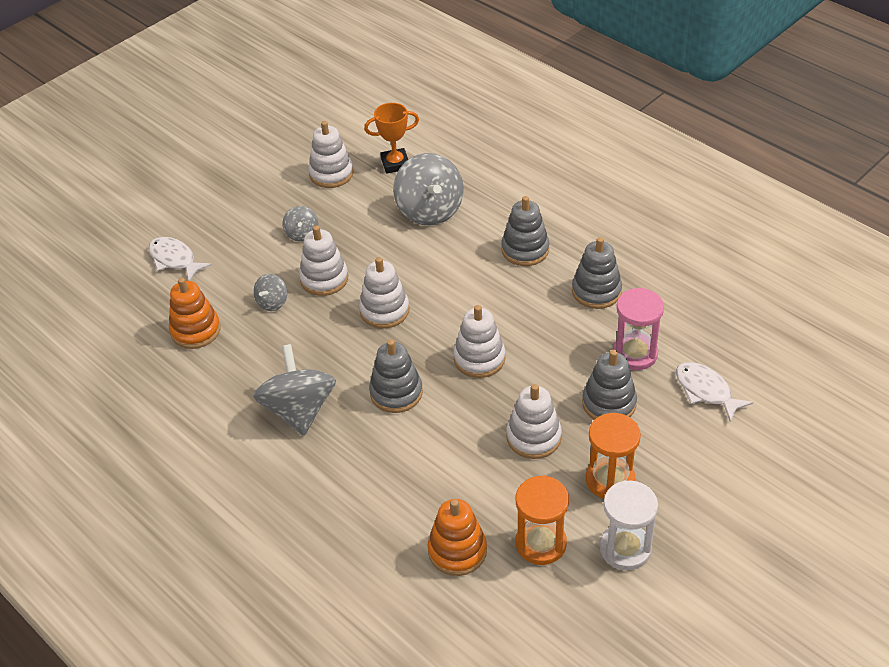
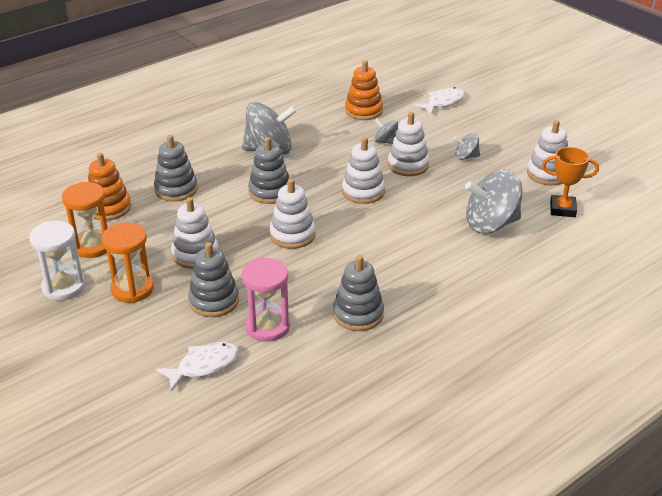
camera: 95 degrees right, 10 degrees down
(395, 164) = (562, 209): orange trophy -> orange trophy turned 75 degrees counterclockwise
(525, 250) = (426, 276): grey stacking toy -> grey stacking toy (176, 189)

